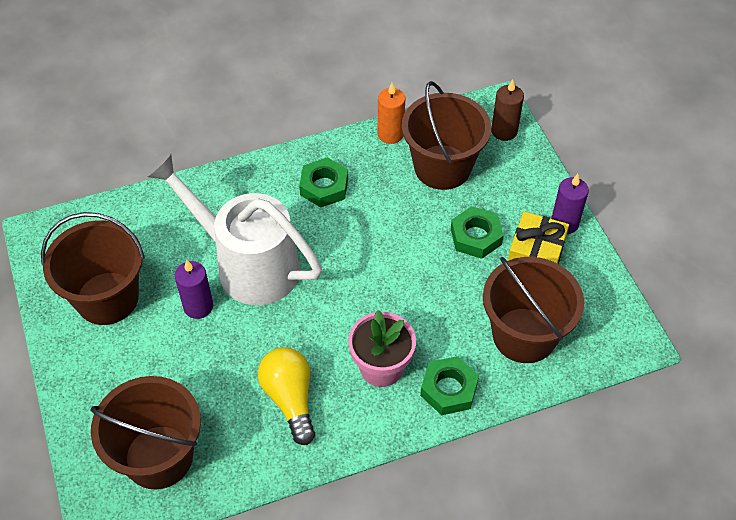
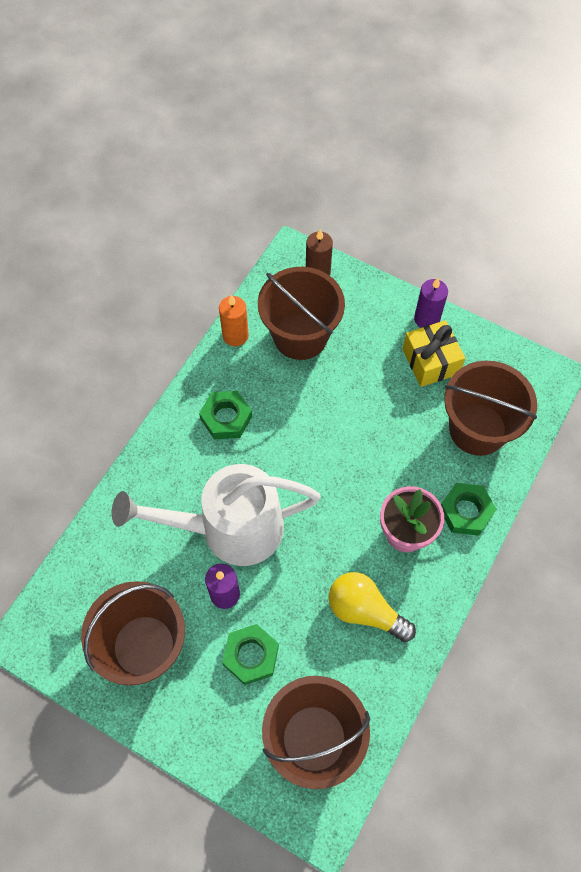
camera: 40 degrees left, 10 degrees up
(475, 236) = (376, 376): green nut -> green nut (251, 656)

